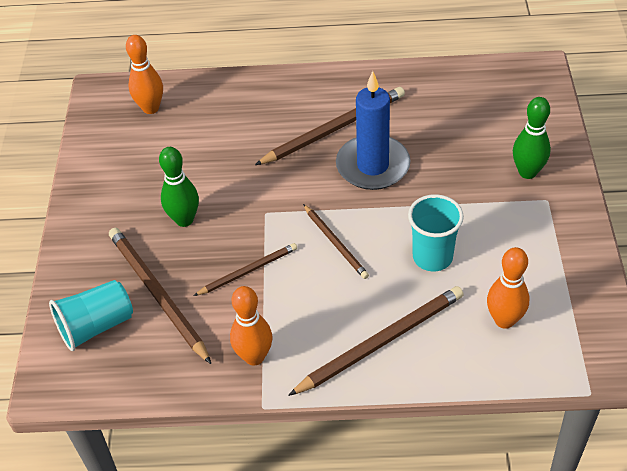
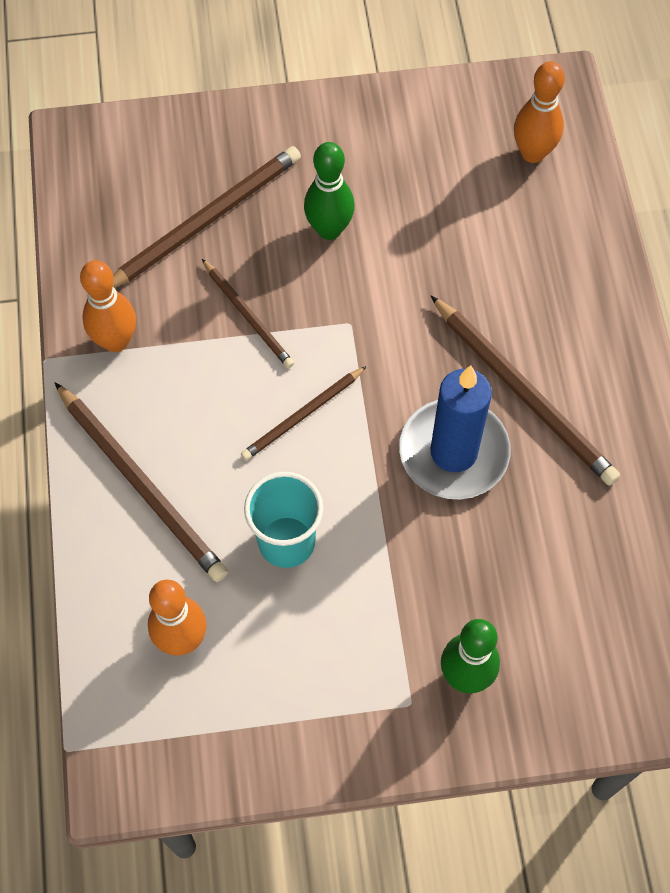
camera: 80 degrees right, 15 degrees up
(96, 326) = (155, 166): turquoise cup -> none

